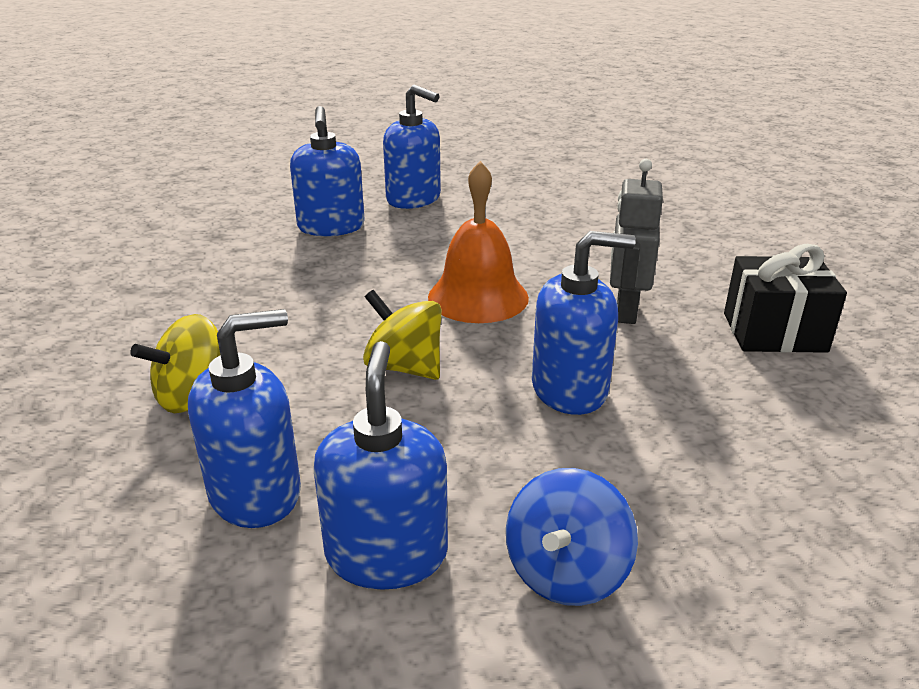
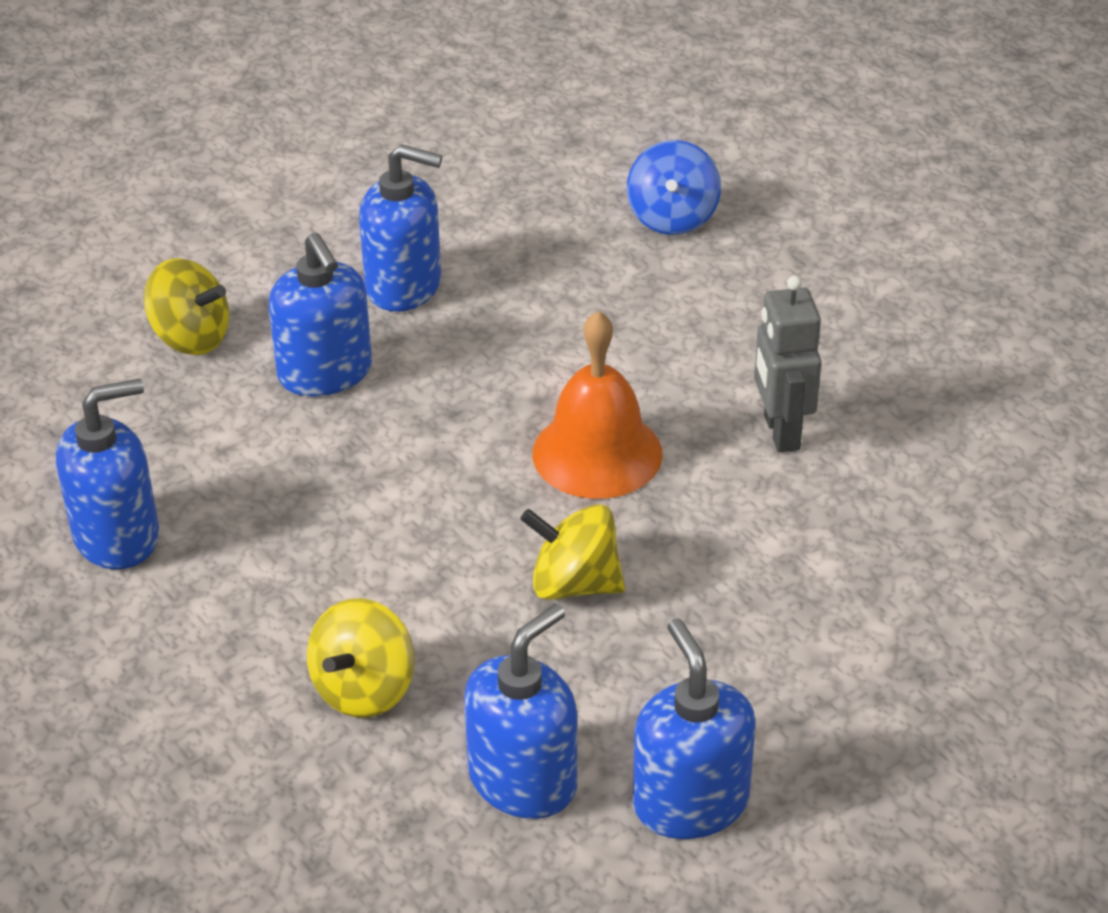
camera: 20 degrees left, 10 degrees up
(268, 200) = (191, 338): none -> yellow spinning top
(566, 572) = (857, 771): blue spinning top -> blue spinning top (672, 218)
(570, 389) = (769, 564): blue soap dispenser -> blue soap dispenser (117, 536)
(774, 332) = (954, 423): black gift -> none

